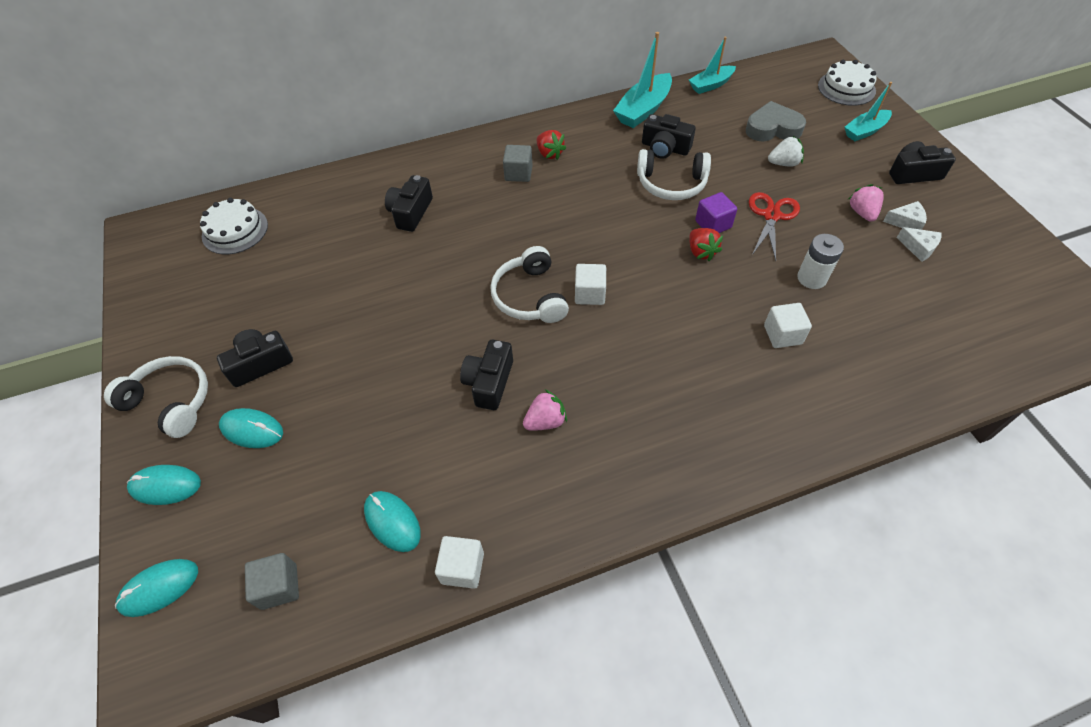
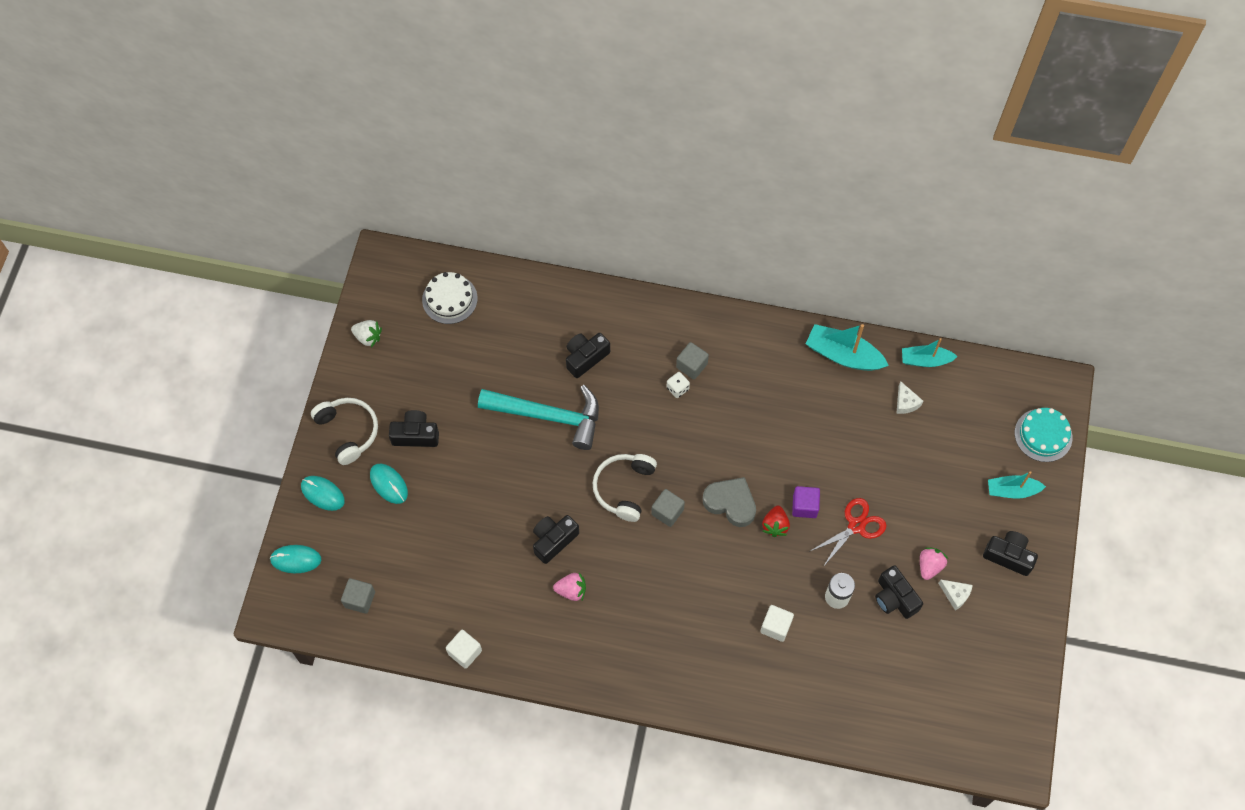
camera: 30 degrees right, 10 degrees up
(392, 522) = (441, 599): turquoise mouse -> none
(405, 275) = (549, 416): none -> turquoise hammer
(519, 195) = (677, 388): none -> white dice
(549, 154) = (730, 359): red strawberry -> none
(589, 294) = (667, 512): white cube -> grey cube
(643, 110) = (843, 355): turquoise boat -> turquoise boat turned 45 degrees clockwise
(665, 148) = (828, 408): black camera -> black camera (895, 598)
(671, 184) = (804, 448): white headphones -> none
(772, 128) = (936, 441): grey heart -> grey heart (730, 503)
(783, 163) = (911, 482): white strawberry -> white strawberry (368, 337)
(846, 88) = (1043, 435): white cake -> turquoise cake
(919, 248) = (942, 622): white cheese -> white cheese (905, 403)

